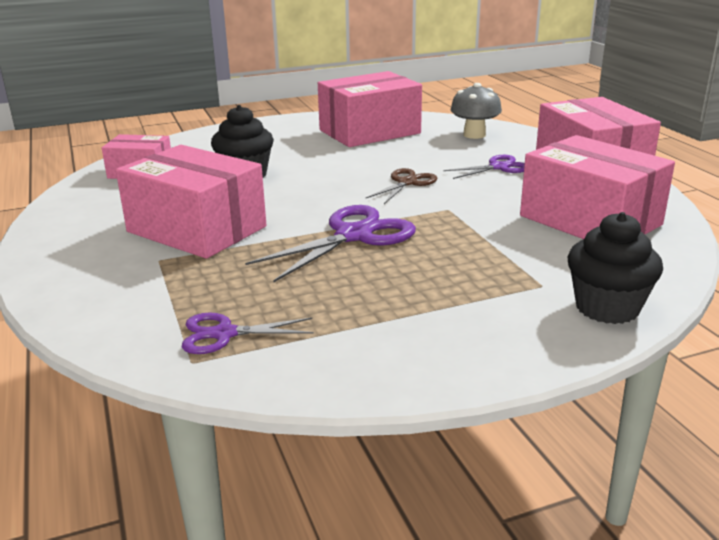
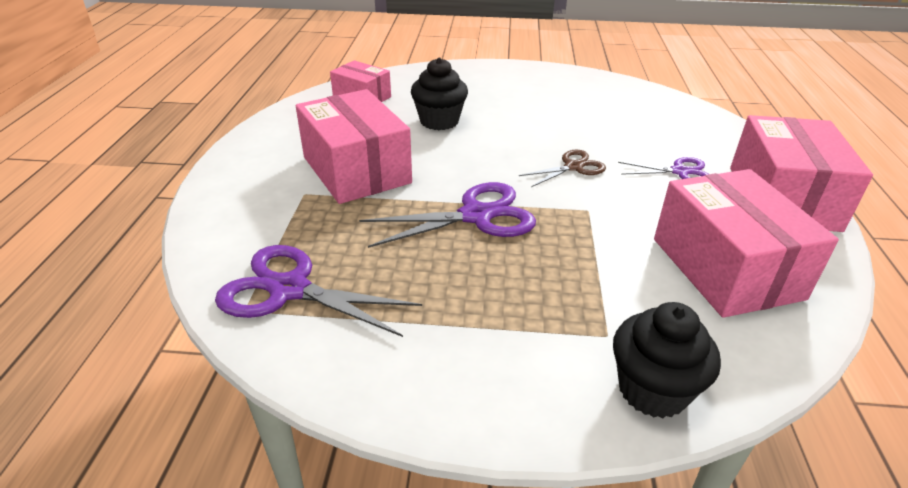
camera: 25 degrees right, 10 degrees up
(224, 334) = (290, 289): purple scissors -> purple scissors, size x1.69
(369, 132) = (585, 97): pink box -> none
(474, 135) = (686, 125): grey mushroom -> none

